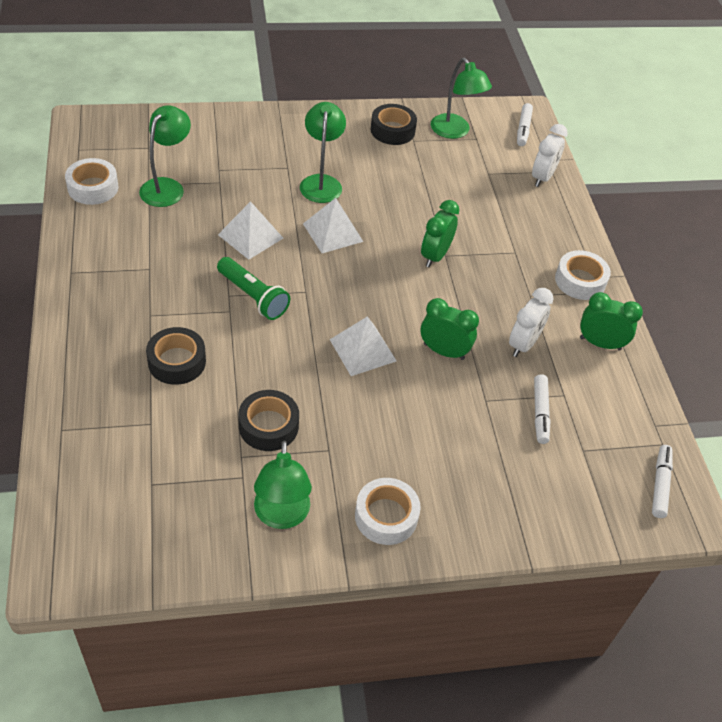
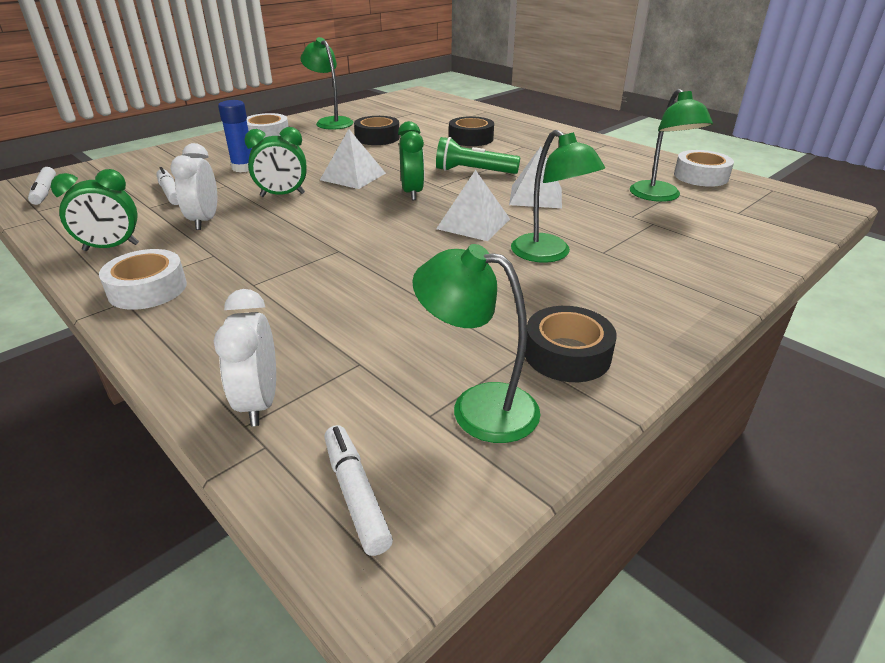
camera: 150 degrees right, 15 degrees down
(435, 256) = (349, 245): green clock -> green clock (412, 193)
(454, 430) = (243, 168): none -> blue glue stick

